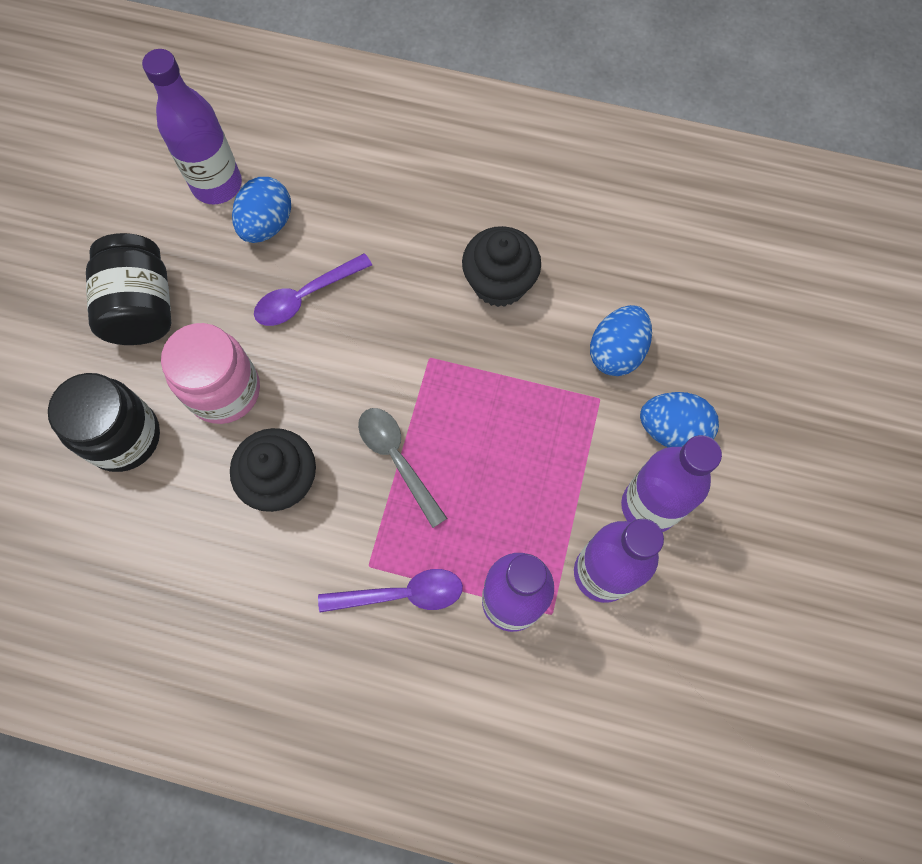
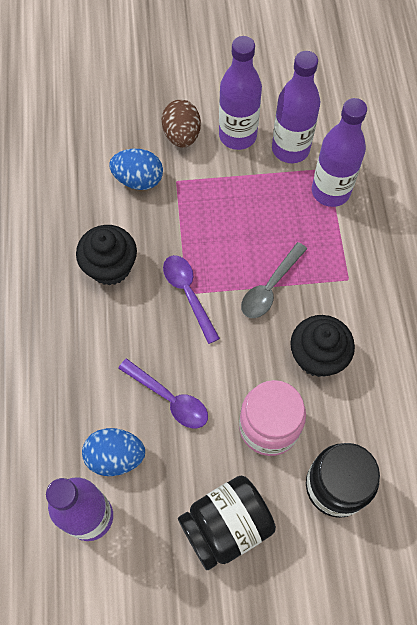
camera: 110 degrees left, 5 degrees down
(401, 594) = (356, 253): purple spoon -> purple spoon (188, 294)
(672, 430) = (182, 135): blue egg -> brown egg

